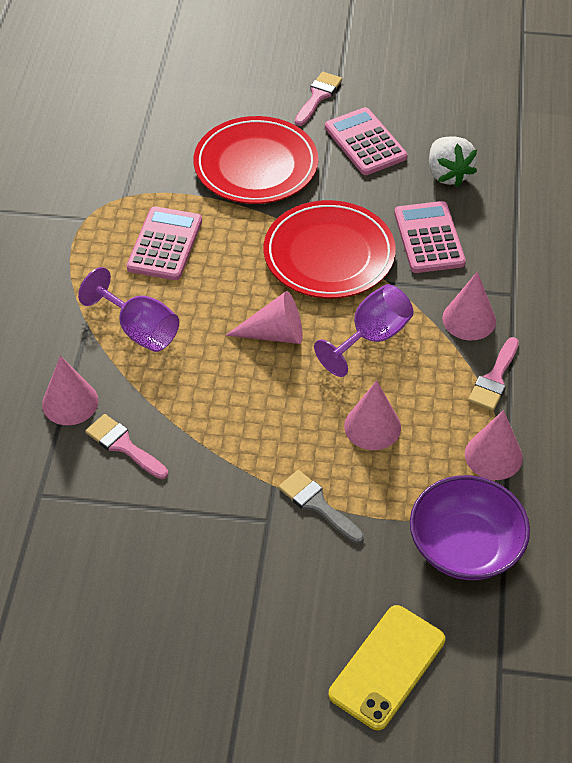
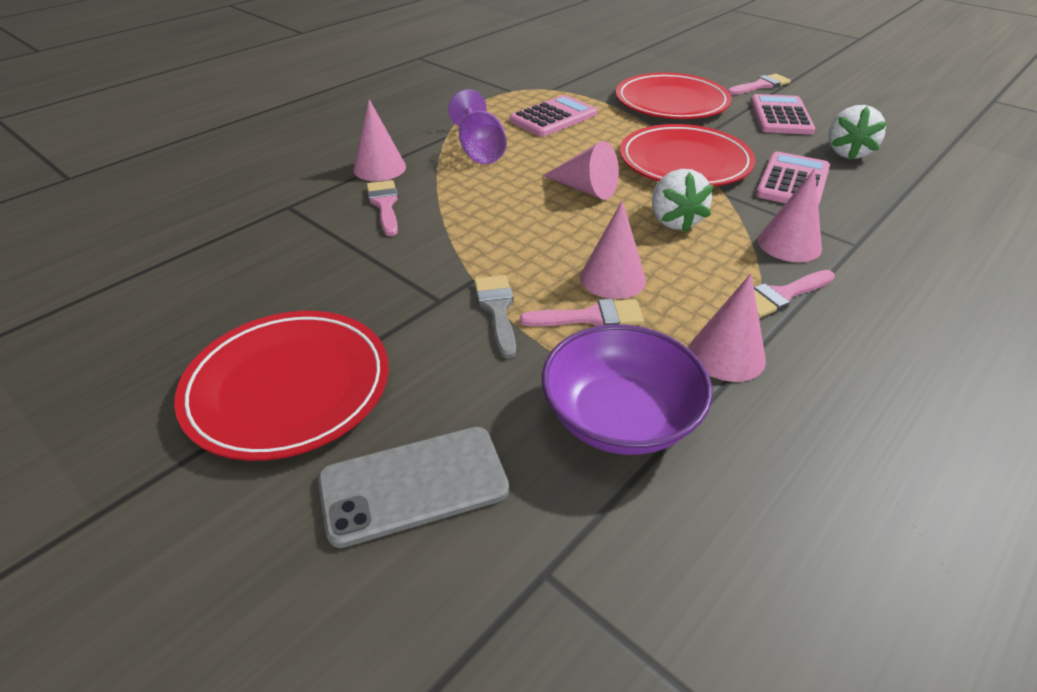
camera: 35 degrees right, 10 degrees down
(240, 655) = (288, 387): none -> red plate
(371, 337) = (674, 221): purple goblet -> white strawberry
(386, 473) = (591, 317): none -> pink brush
(387, 667) = (413, 485): yellow phone -> grey phone

